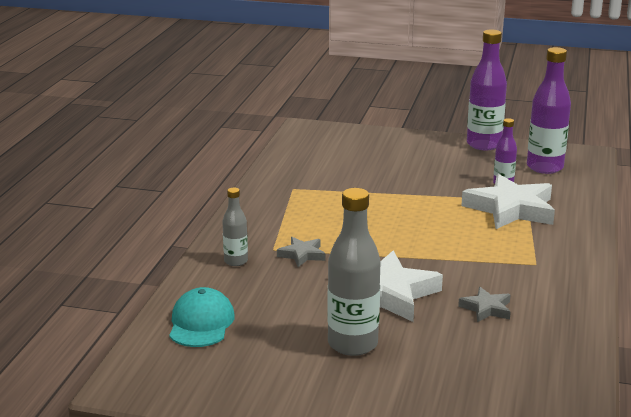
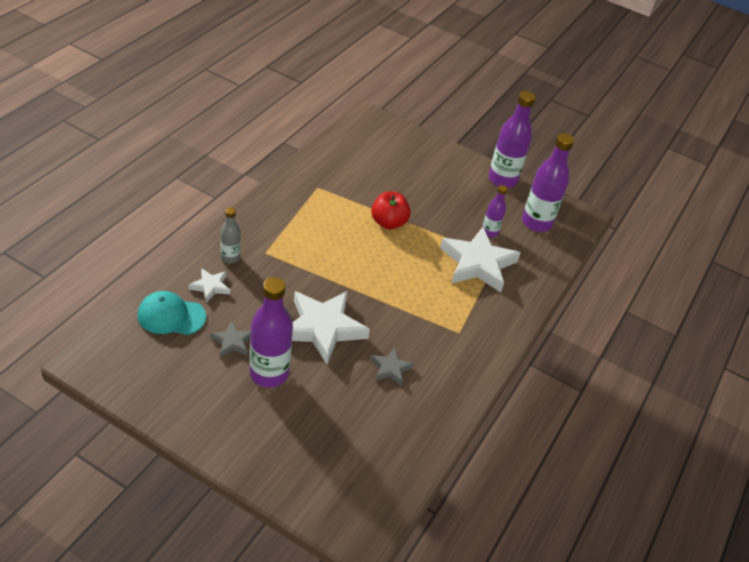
camera: 10 degrees right, 20 degrees up
(201, 323) = (171, 316): turquoise cap -> turquoise cap turned 105 degrees counterclockwise
(230, 289) = (210, 287): none -> white star
(302, 255) = (284, 265): grey star -> grey star (232, 342)
(352, 344) = (269, 373): grey bottle -> purple bottle
(391, 199) = (388, 223): none -> red apple

